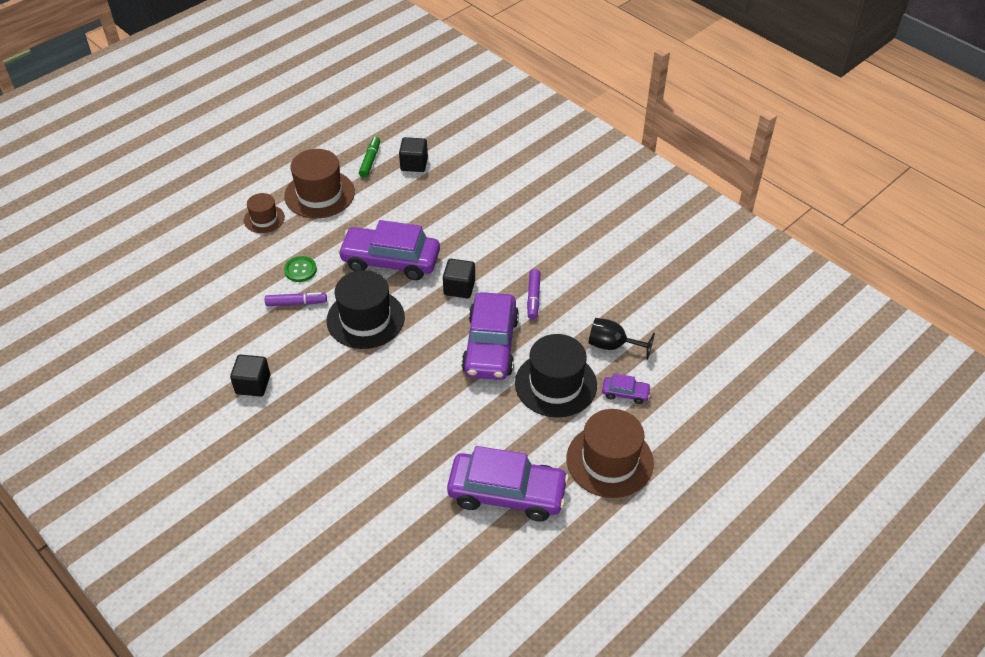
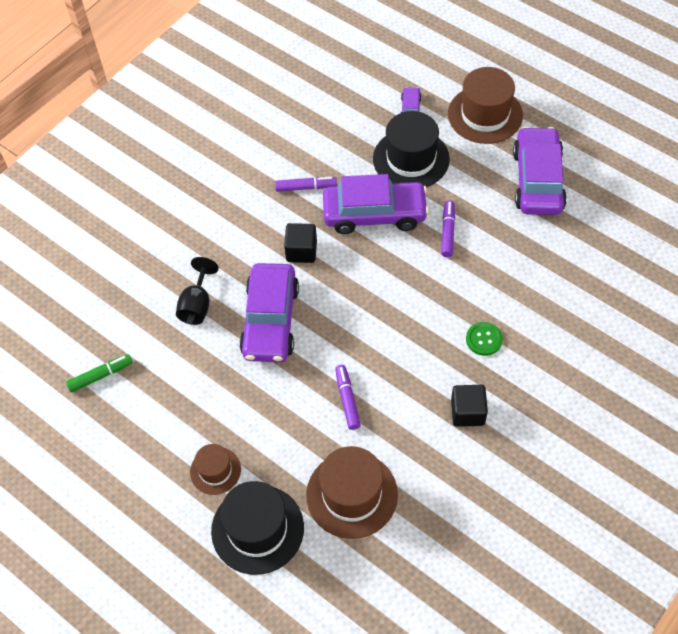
camera: 95 degrees left, 10 degrees up
(300, 270) = (296, 408): green button -> green button (484, 339)
(319, 194) = (166, 418): brown hat -> brown hat (352, 494)
(365, 319) = (358, 327): black hat -> black hat (257, 529)
(370, 160) = (101, 376): green marker -> green marker turned 150 degrees clockwise
(414, 164) = (106, 327): black cube -> none
(456, 401) = (448, 232): none -> purple marker
(612, 345) = (357, 122): black goblet -> black goblet (197, 305)

